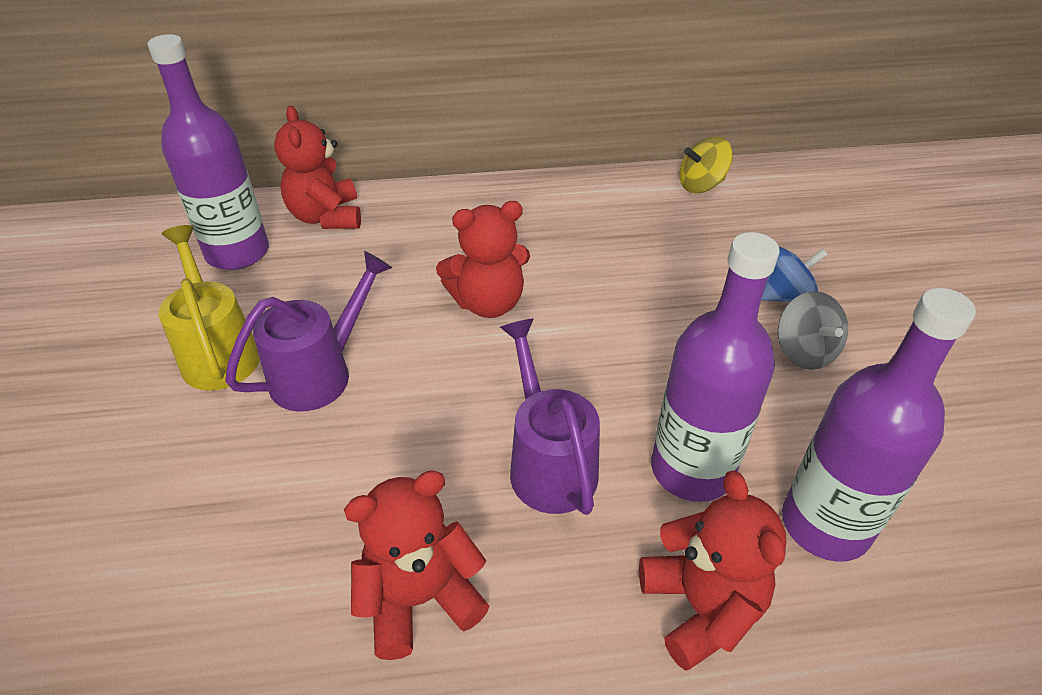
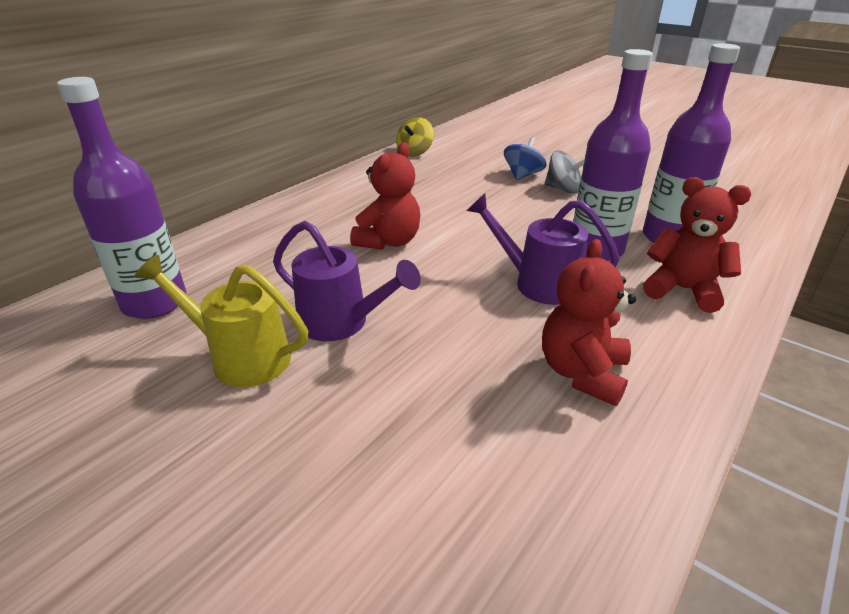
camera: 45 degrees left, 10 degrees down
(321, 372) = (342, 323): purple watering can -> purple watering can turned 120 degrees clockwise
(326, 217) = (199, 254): red teddy bear -> none

